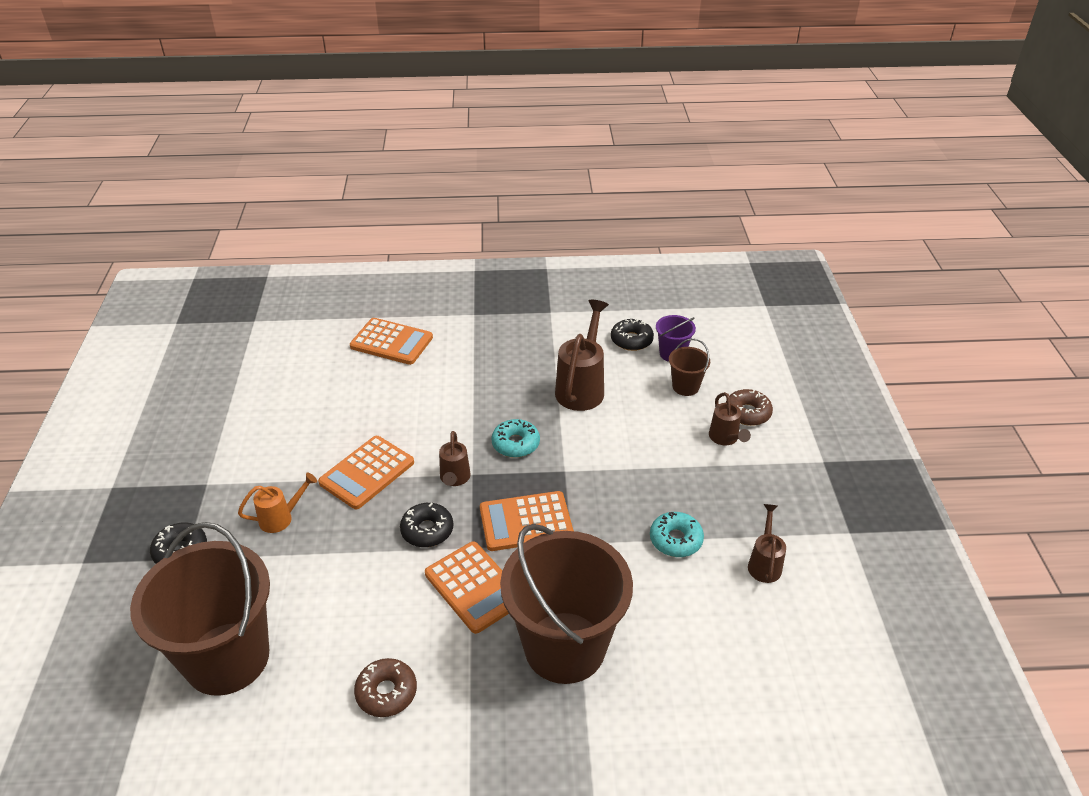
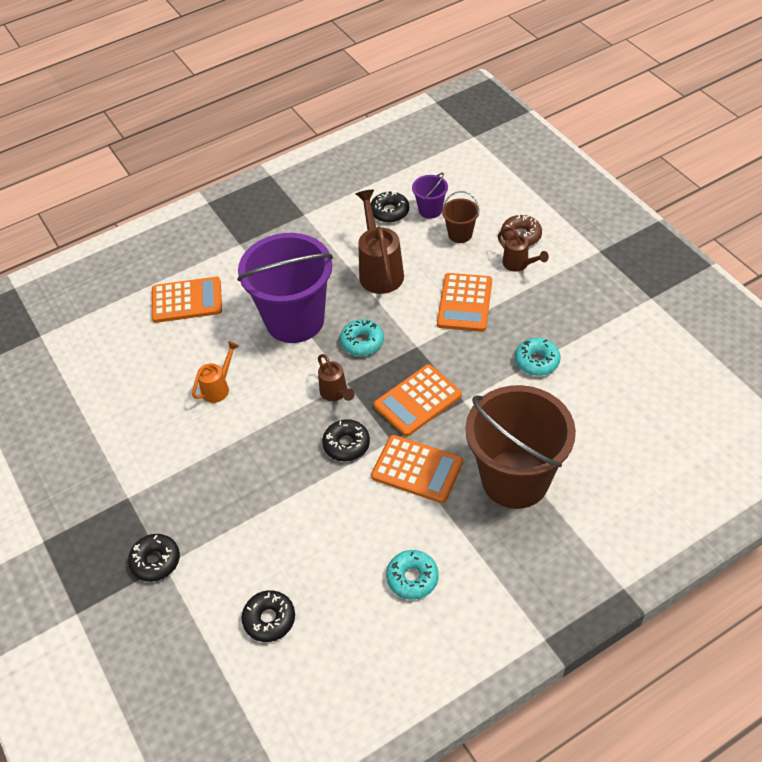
camera: 25 degrees left, 10 degrees up
(227, 658) = (269, 619): brown bucket -> black donut
(281, 518) = (219, 493): orange watering can -> orange watering can (219, 387)
(367, 473) = (259, 422): orange calculator -> orange calculator (465, 303)
(386, 692) = (412, 578): brown donut -> turquoise donut
(470, 398) = (295, 320): none -> purple bucket
(764, 563) = (609, 348): brown watering can -> none

